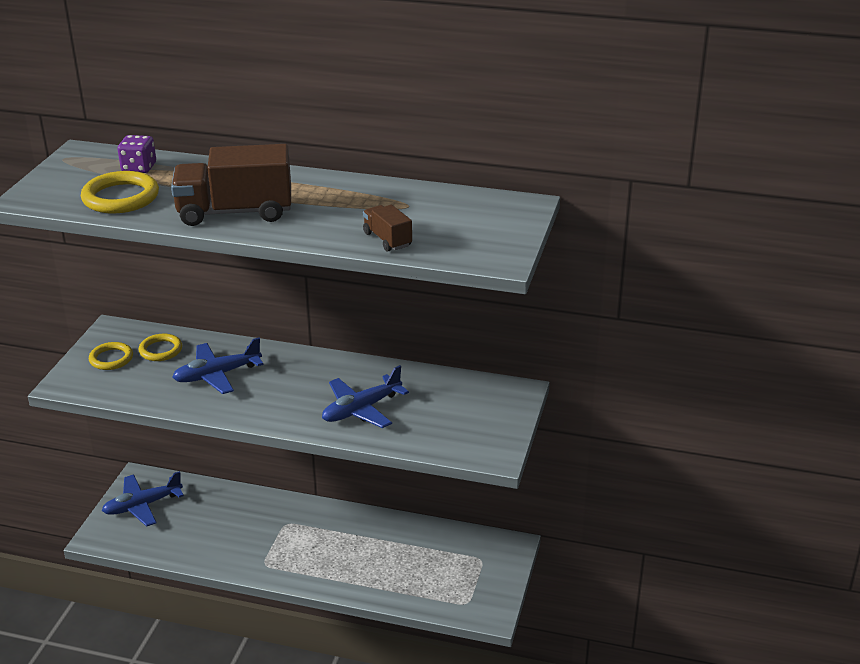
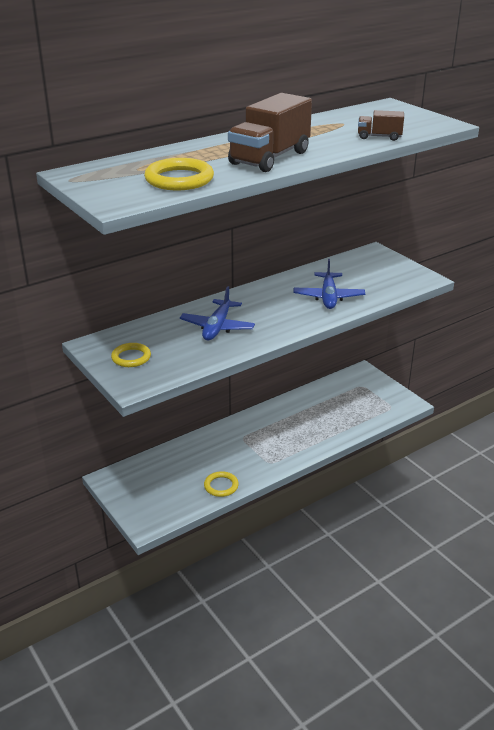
camera: 50 degrees left, 0 degrees up
(139, 168) = (140, 164): purple dice -> none
(142, 506) = (141, 489): blue plane -> none
(161, 350) = (152, 336): yellow ring -> yellow ring (221, 486)

